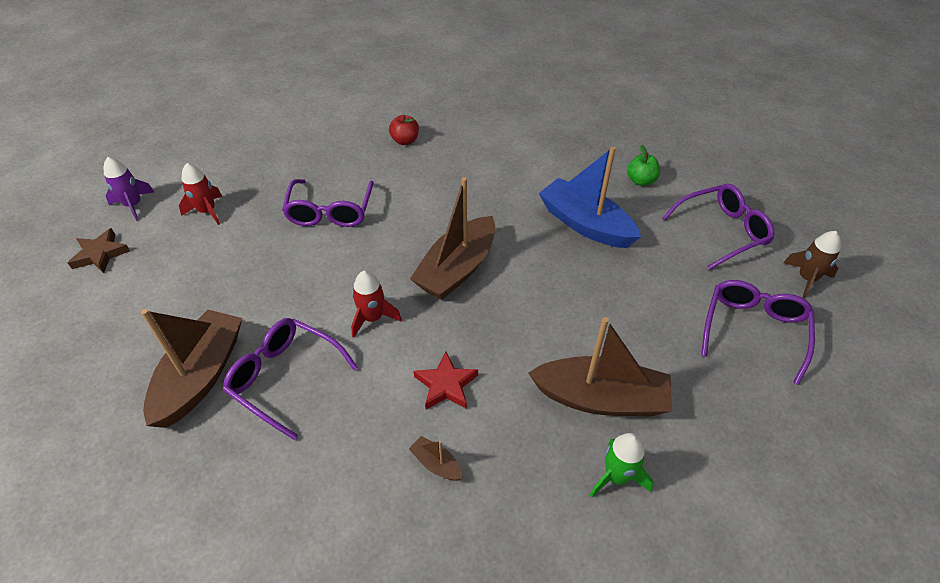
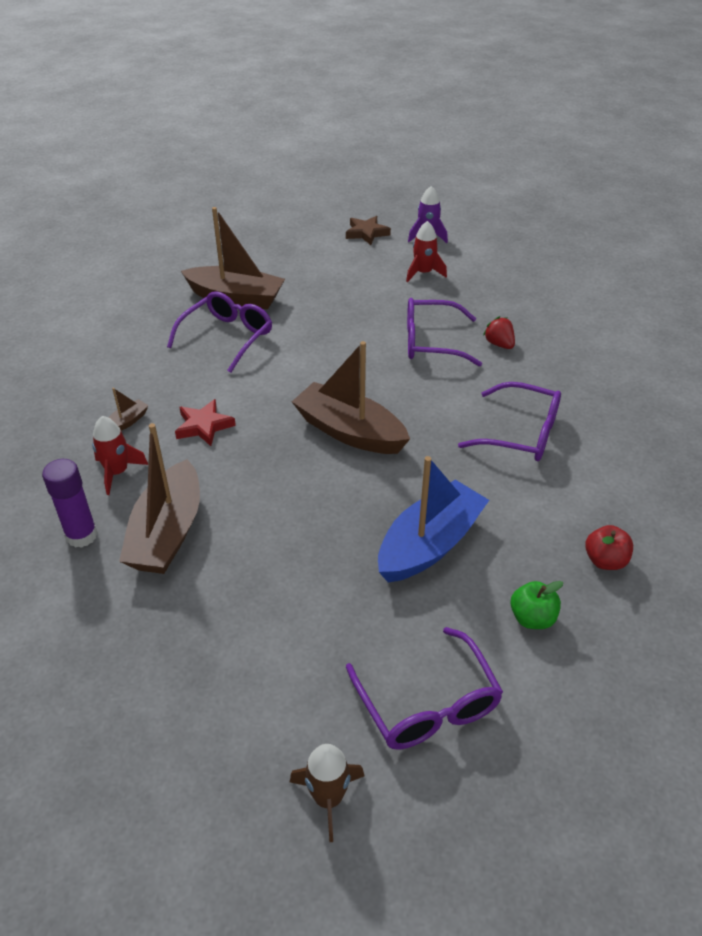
camera: 90 degrees right, 5 degrees down
(342, 170) = (499, 344): none -> red strawberry
(372, 318) = (287, 378): red rocket -> red rocket (117, 472)
(405, 141) = (566, 386): red apple -> red apple (605, 560)
(616, 476) = (81, 535): green rocket -> purple glue stick
(753, 330) = (238, 697): purple glasses -> purple glasses (521, 433)

